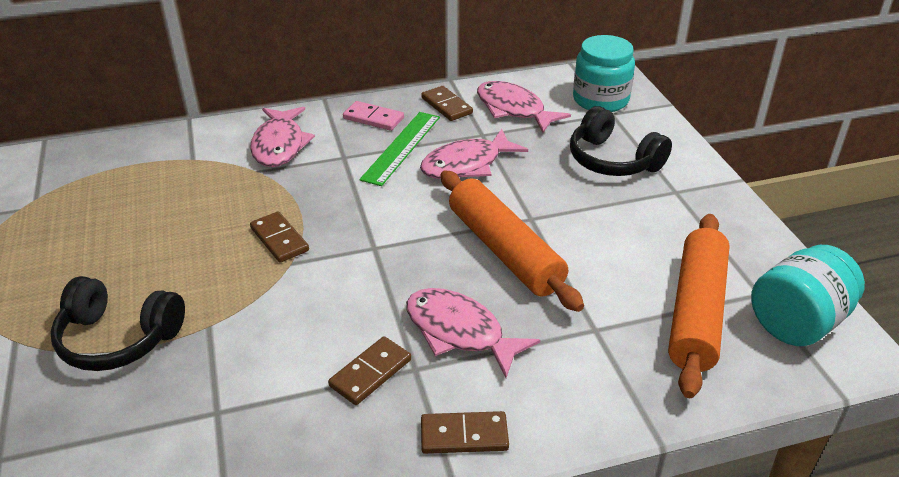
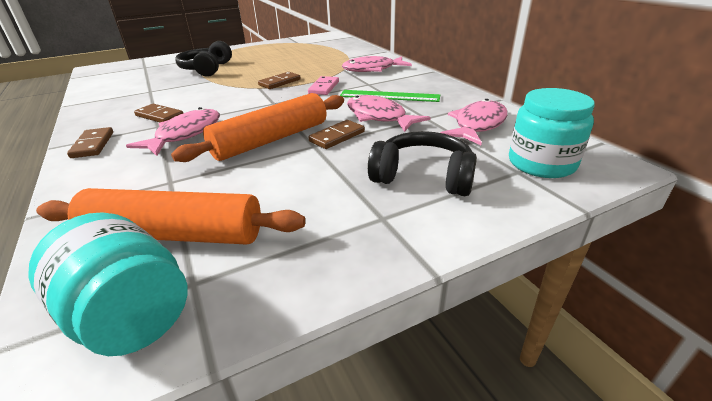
camera: 80 degrees right, 5 degrees down
(373, 118) = (421, 85): pink domino -> pink domino (324, 87)
(446, 106) = (458, 102): brown domino -> brown domino (337, 136)
(612, 160) = (423, 176): black headphones -> black headphones turned 75 degrees clockwise

